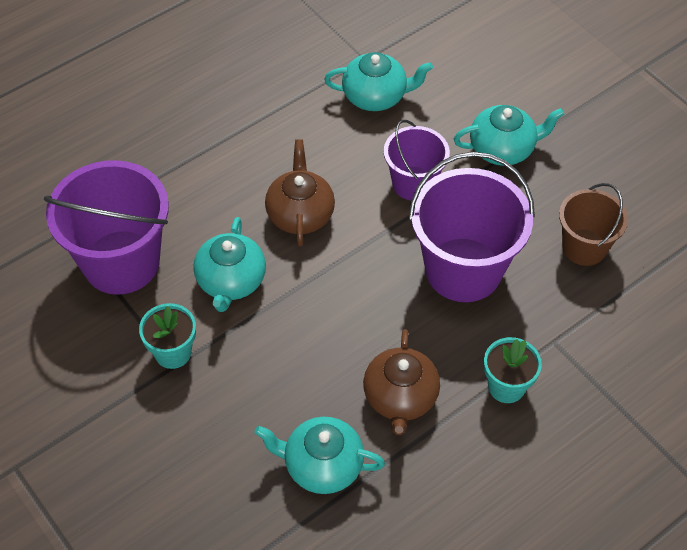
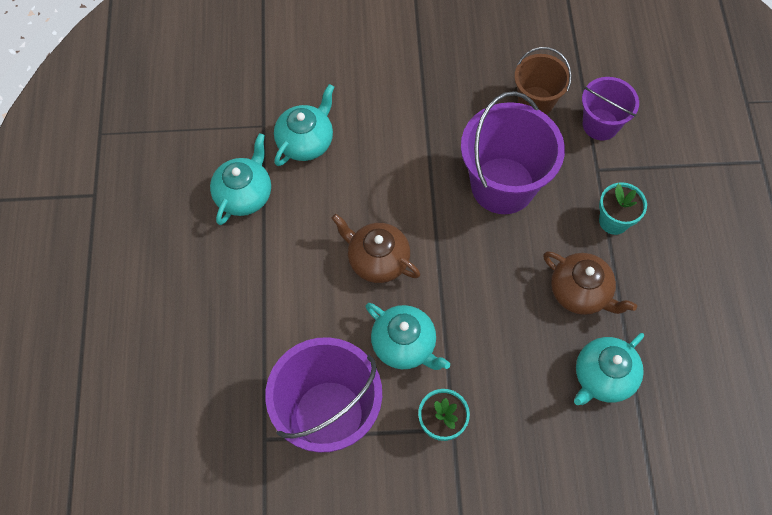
camera: 55 degrees left, 10 degrees up
(413, 183) = (405, 168): purple bucket -> purple bucket (600, 124)
(503, 149) = (417, 93): turquoise teapot -> turquoise teapot (244, 194)

